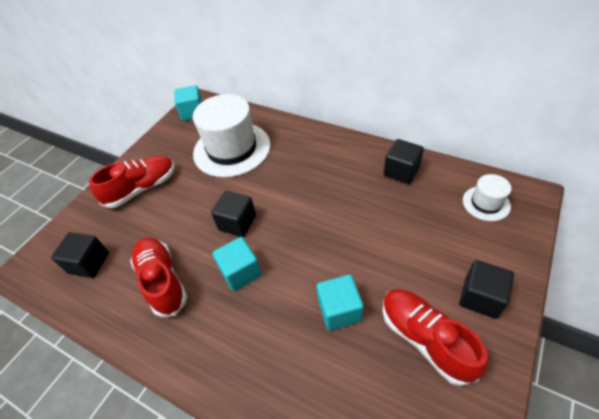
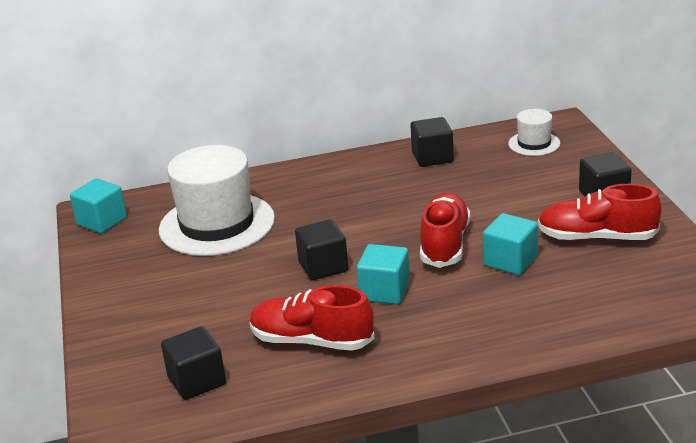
camera: 45 degrees left, 20 degrees down
(142, 188) = (154, 304): red shoe -> red shoe (444, 244)

